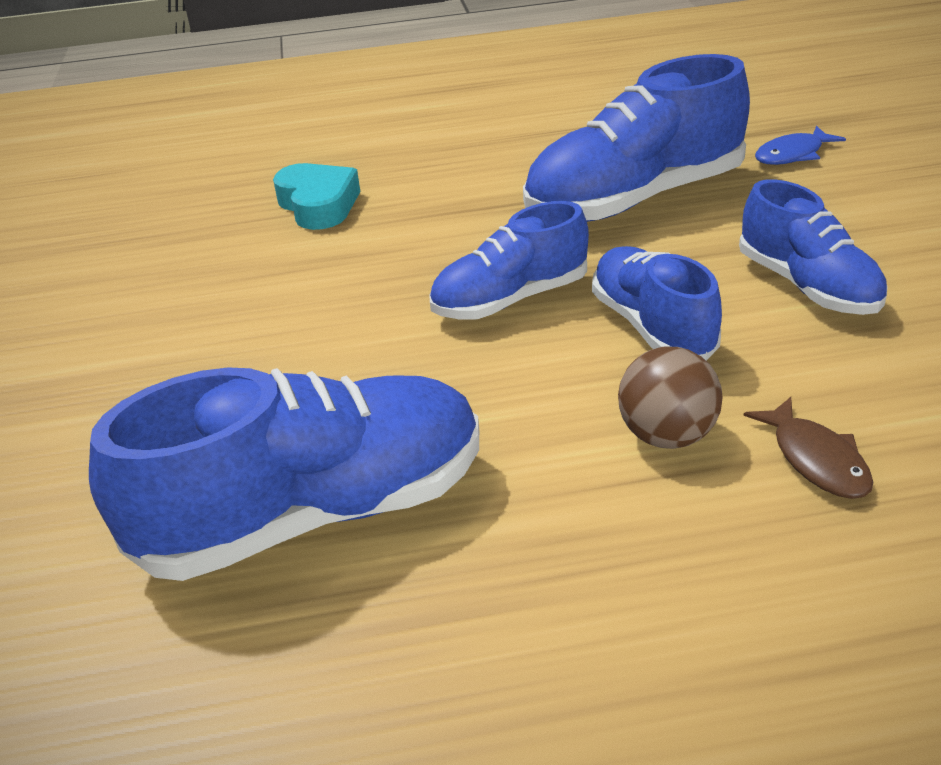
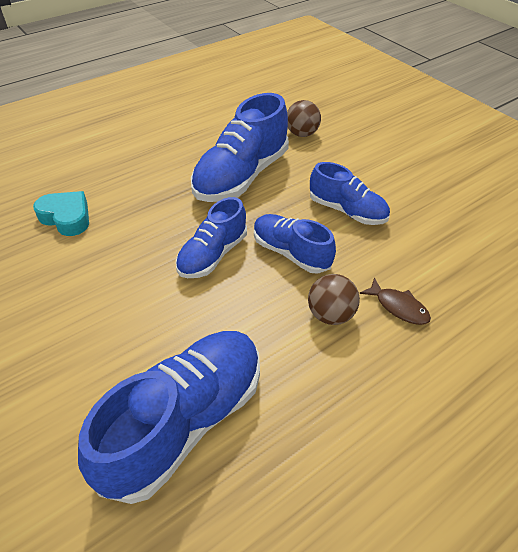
camera: 30 degrees left, 10 degrees up
(792, 154) = (302, 134): blue fish -> brown ball

